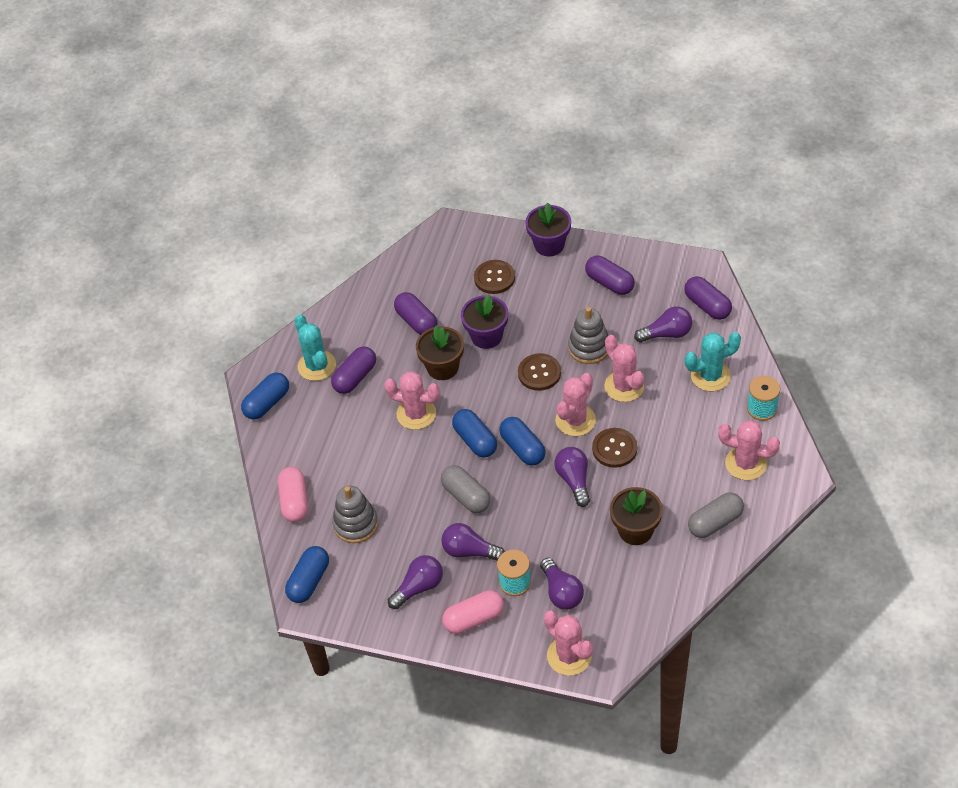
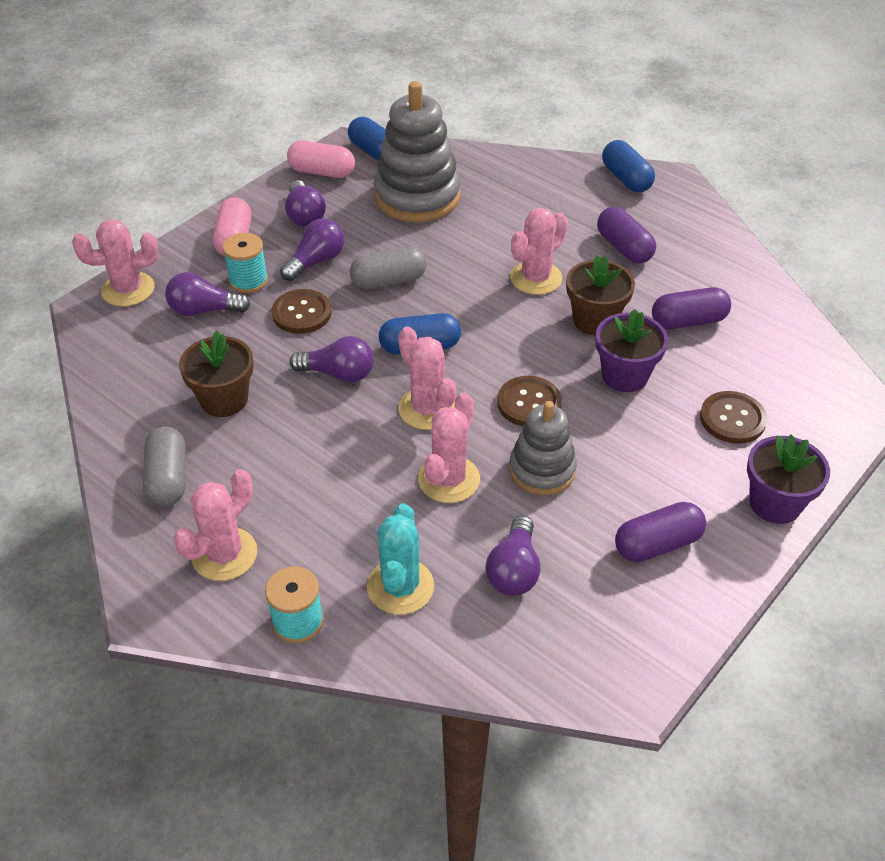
camera: 110 degrees right, 5 degrees down
(294, 501) = (478, 166): pink capsule -> pink capsule (322, 172)
(317, 366) = (660, 224): turquoise cactus -> none
(356, 524) = (417, 196): grey stacking toy -> grey stacking toy, size x1.65
(475, 440) = (461, 312): blue capsule -> none
(614, 449) = (355, 428): brown button -> brown button (302, 313)
(624, 386) = (449, 479): pink cactus -> pink cactus turned 60 degrees counterclockwise
(707, 306) = (541, 650): purple capsule -> none

